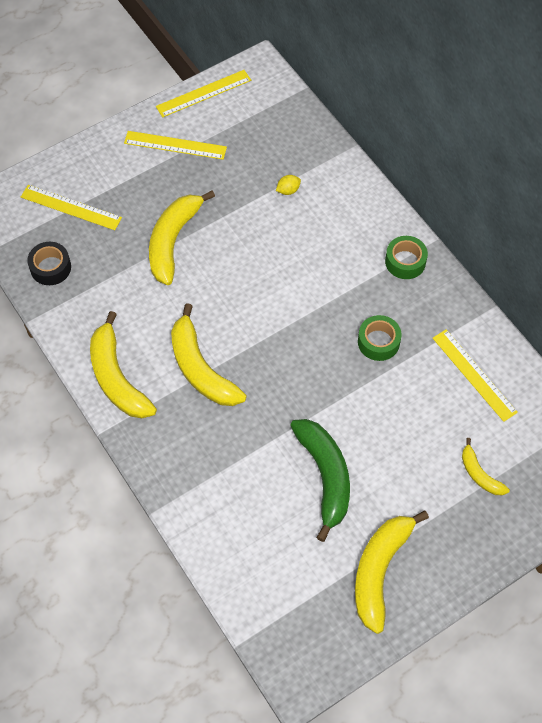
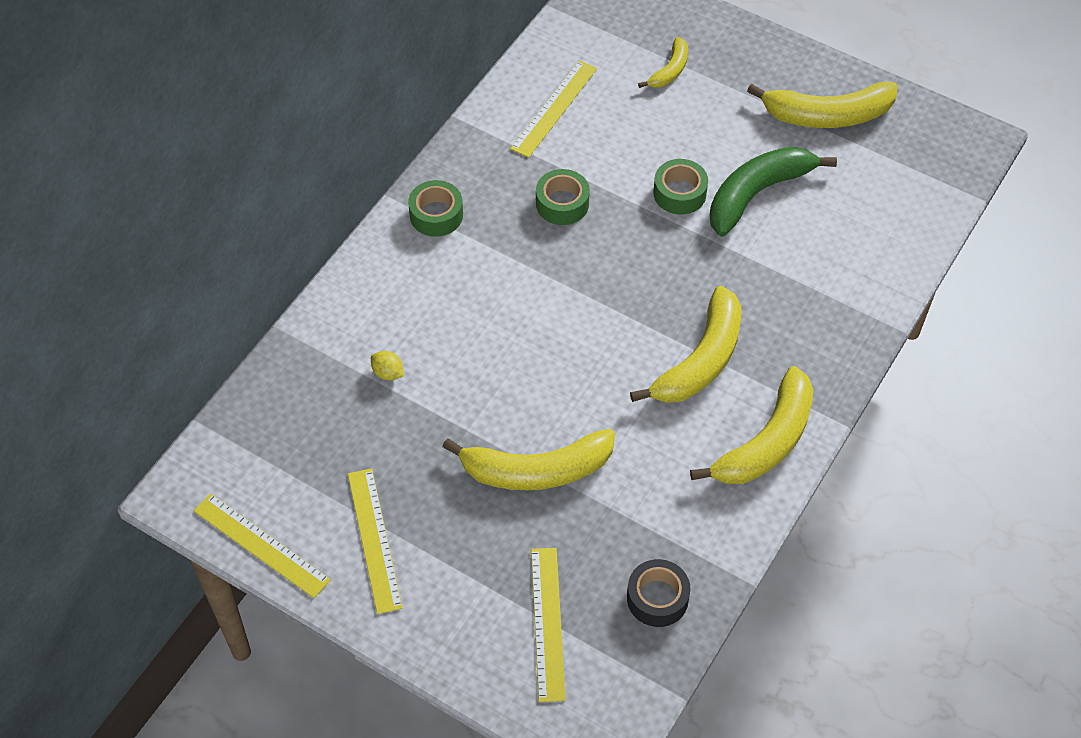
camera: 115 degrees left, 5 degrees down
(351, 423) = (679, 193): none -> green tape

